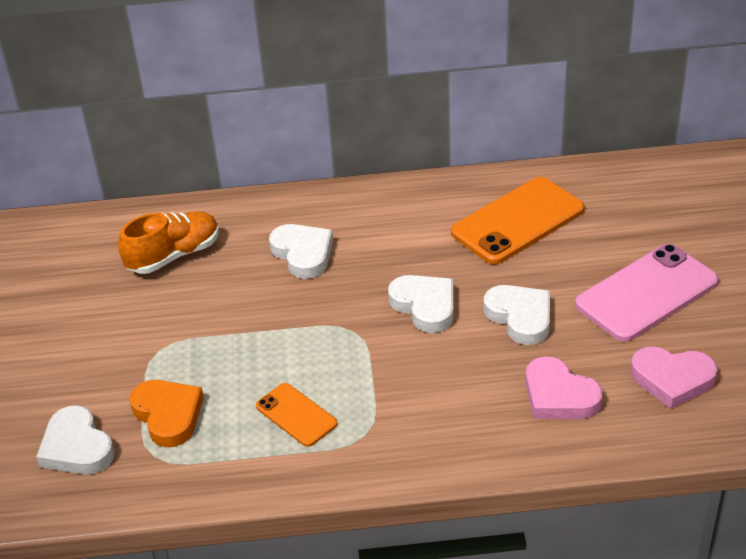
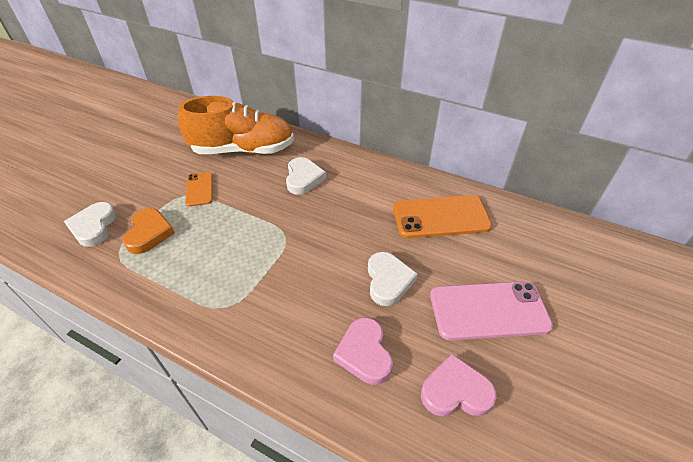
camera: 30 degrees right, 5 degrees up
(174, 255) = (243, 150): orange shoe -> orange shoe, size x1.67
(296, 415) = (205, 271): orange phone -> orange phone (199, 189)
(425, 306) = (338, 242): white heart -> none
(672, 379) = (455, 391): pink heart -> pink heart turned 135 degrees clockwise

